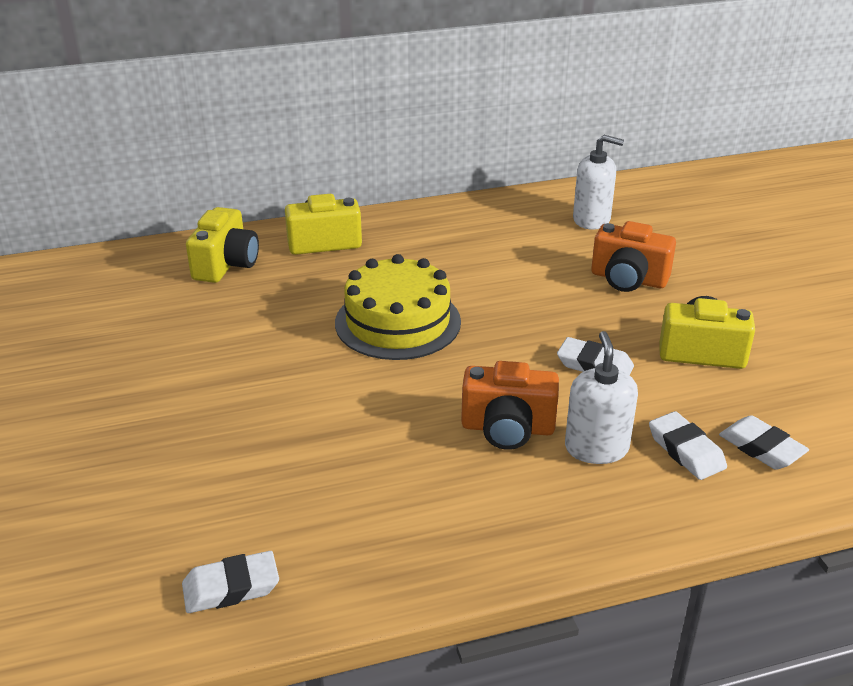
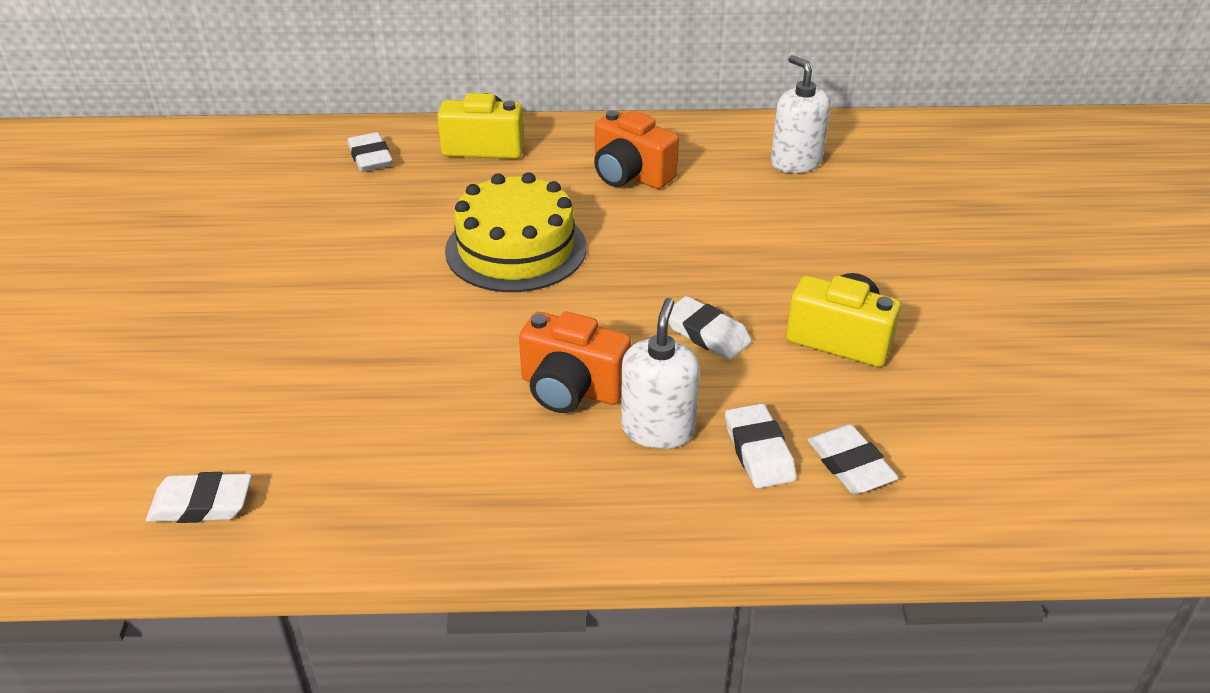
camera: 15 degrees right, 5 degrees up
(226, 265) = (370, 157): yellow camera -> white eraser
(591, 219) = (796, 162): white soap dispenser -> white soap dispenser turned 150 degrees counterclockwise
(628, 279) = (800, 239): orange camera -> orange camera (630, 175)

